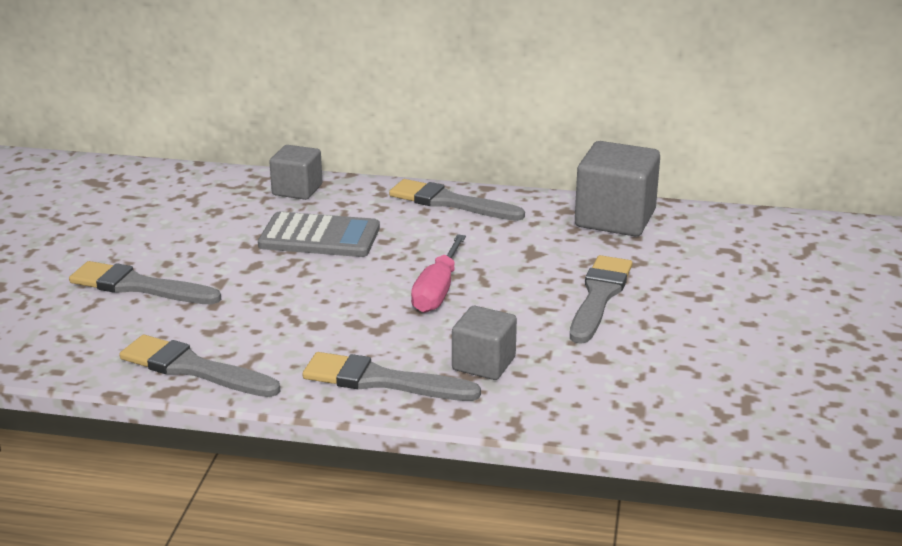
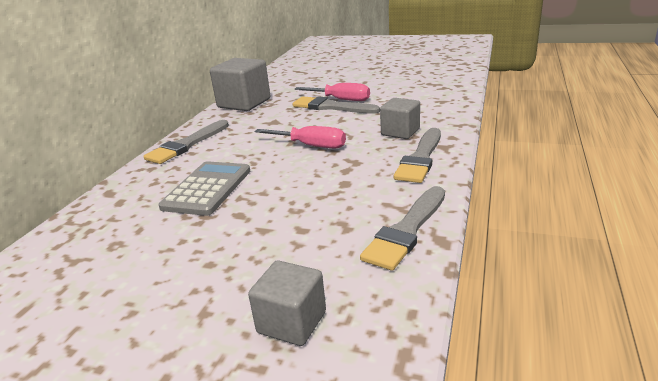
camera: 80 degrees left, 0 degrees up
(138, 286) = (251, 277): grey brush -> none
(297, 190) = (111, 203): grey cube -> grey cube (292, 322)
(638, 303) = (341, 100): none -> pink screwdriver

